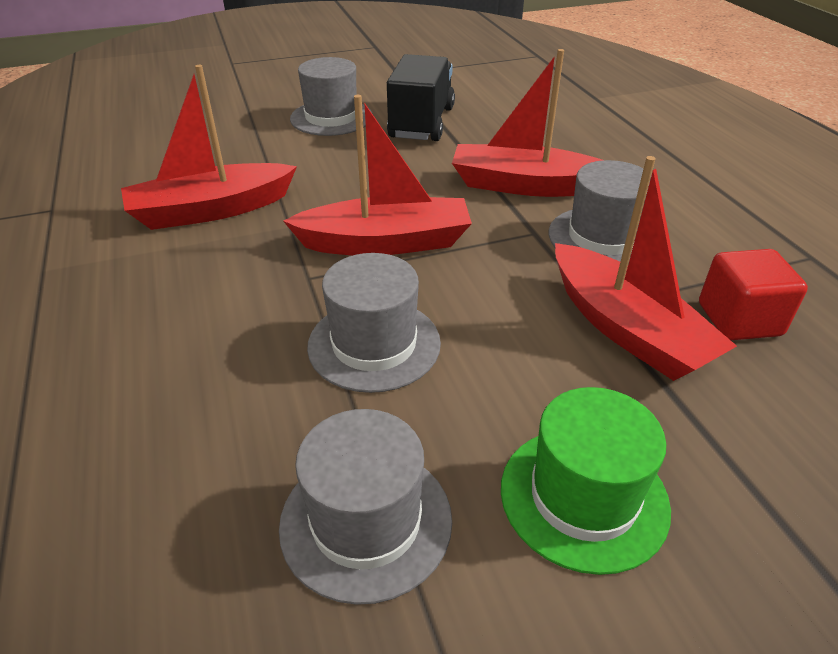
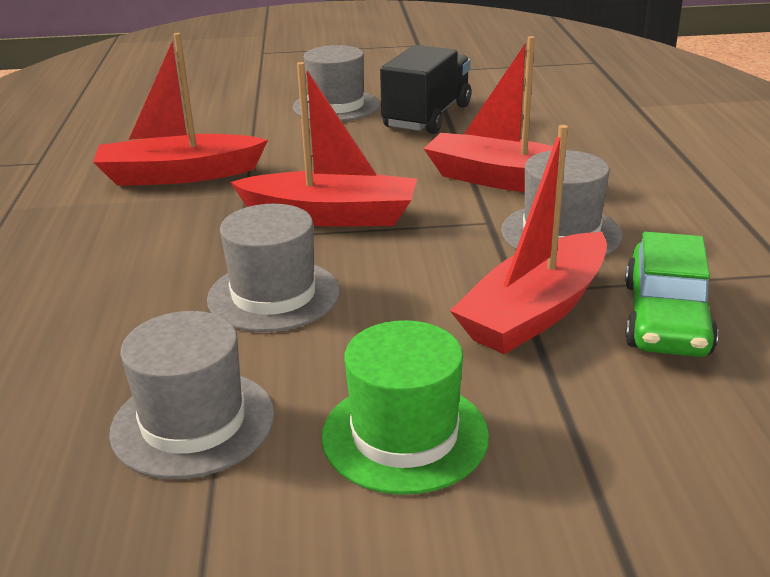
camera: 15 degrees right, 10 degrees down
(626, 329) = (535, 312): red boat -> red boat turned 60 degrees clockwise
(739, 319) = (666, 318): red cube -> green car

